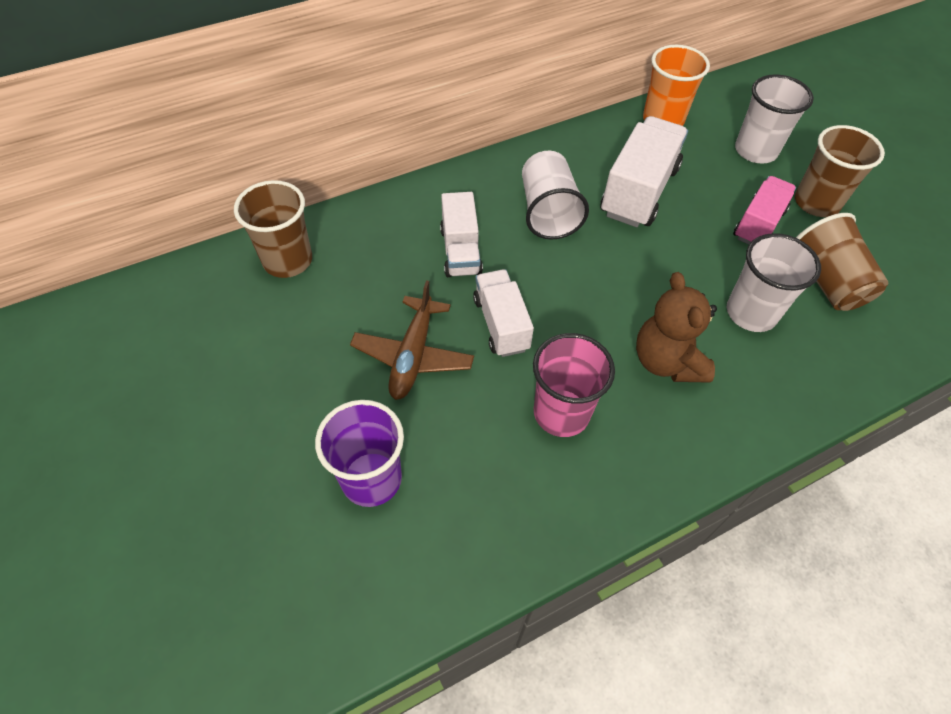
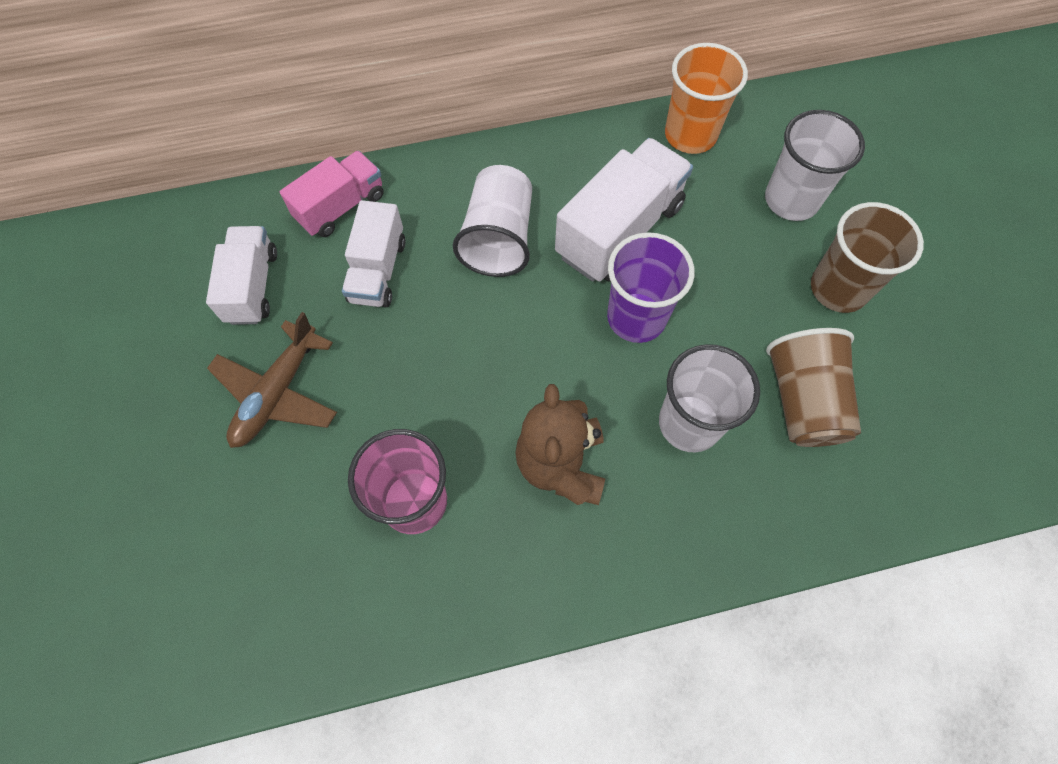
camera: 15 degrees right, 10 degrees up
(288, 260) = (184, 245): brown cup -> none
(371, 479) = (181, 532): purple cup -> purple cup (636, 317)
(501, 324) = (389, 375): white truck -> white truck (252, 286)
(758, 224) = (750, 305): pink truck -> pink truck (341, 207)

